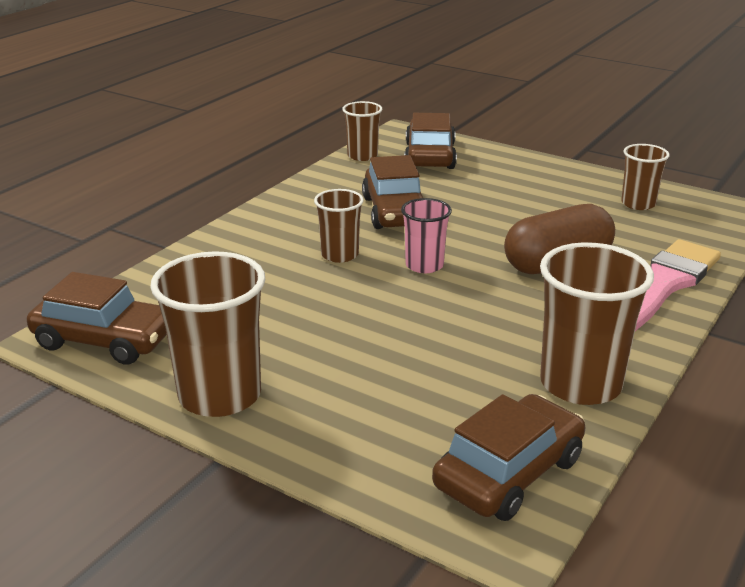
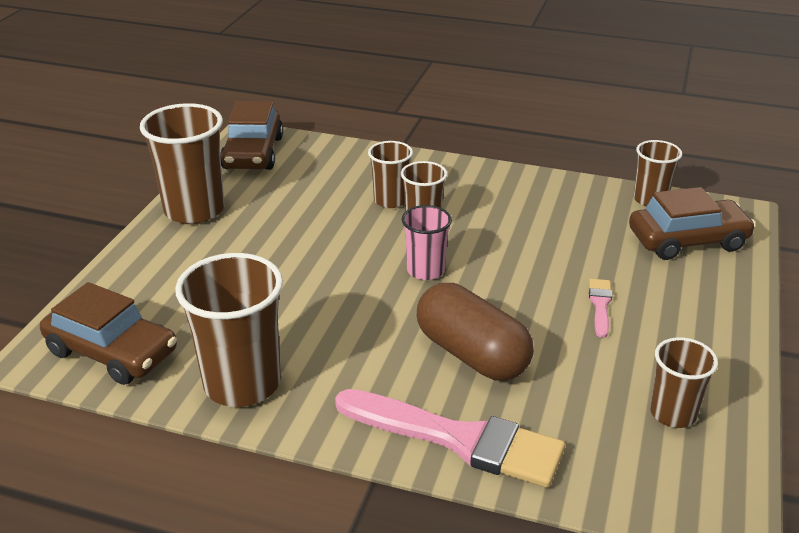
camera: 75 degrees right, 5 degrees up
(286, 265) = (390, 200): none -> brown cup
(395, 212) = (529, 238): brown car -> none
(504, 202) = (600, 305): none -> pink brush

